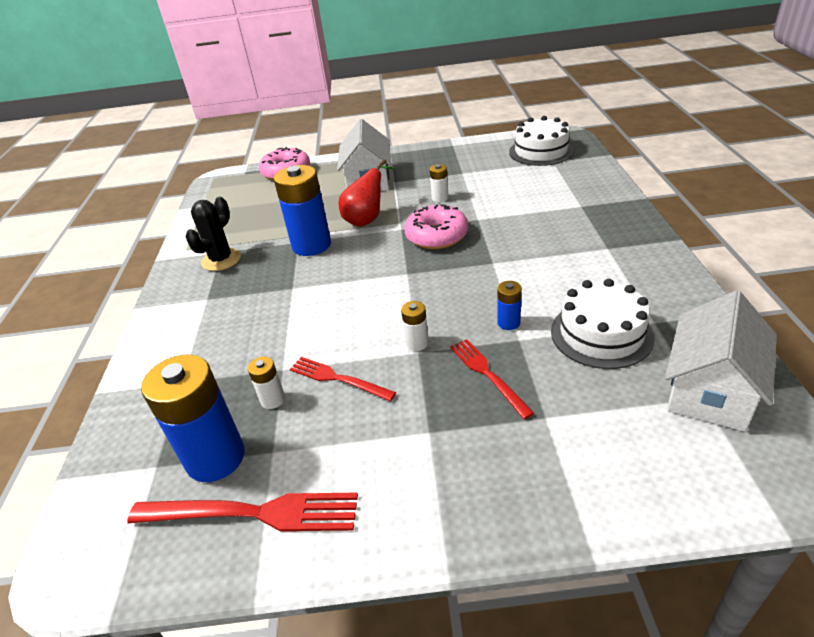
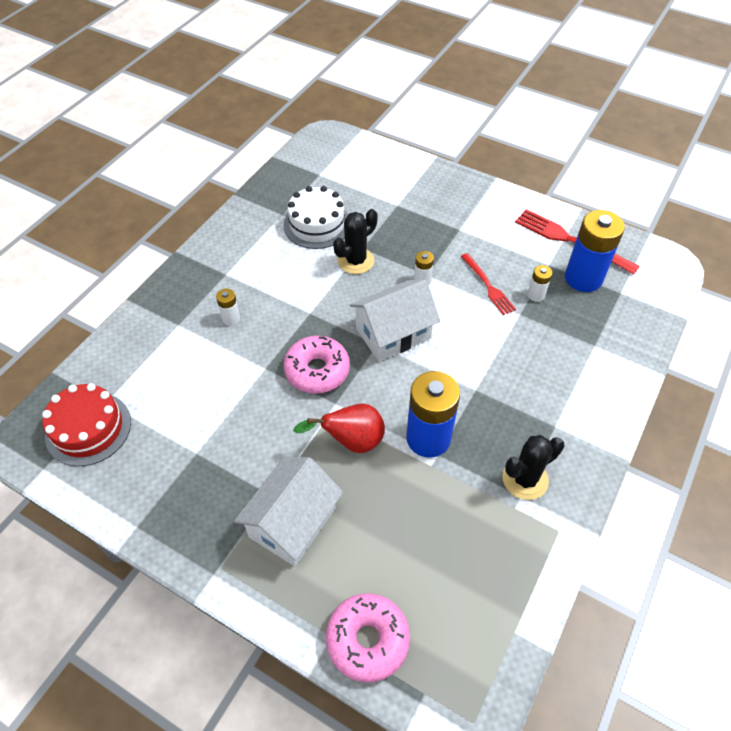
camera: 150 degrees left, 15 degrees up
(440, 198) = (261, 424): white battery -> white battery (231, 318)
(488, 374) = (401, 239): red fork -> none
(508, 323) = (356, 261): blue battery -> black cactus
(541, 151) = (88, 428): white cake -> red cake
(710, 390) = (311, 175): white house -> white house (393, 333)

